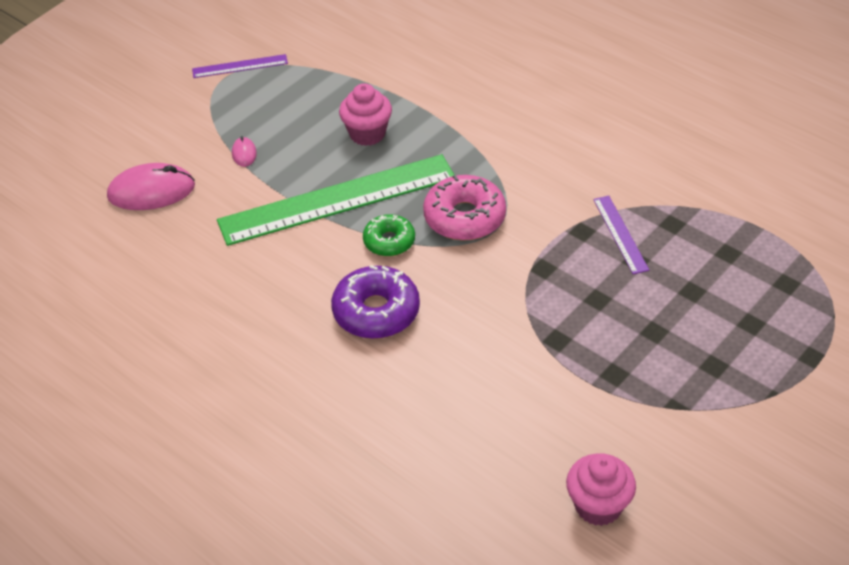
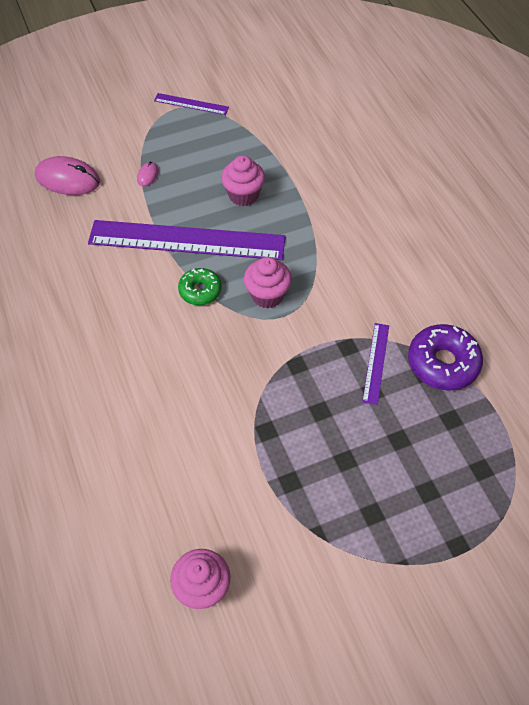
camera: 25 degrees right, 10 degrees up
(337, 199) = (187, 240): green ruler -> purple ruler
(376, 312) = (153, 344): purple donut -> purple donut (443, 363)
(464, 217) = (267, 295): pink donut -> pink cupcake

